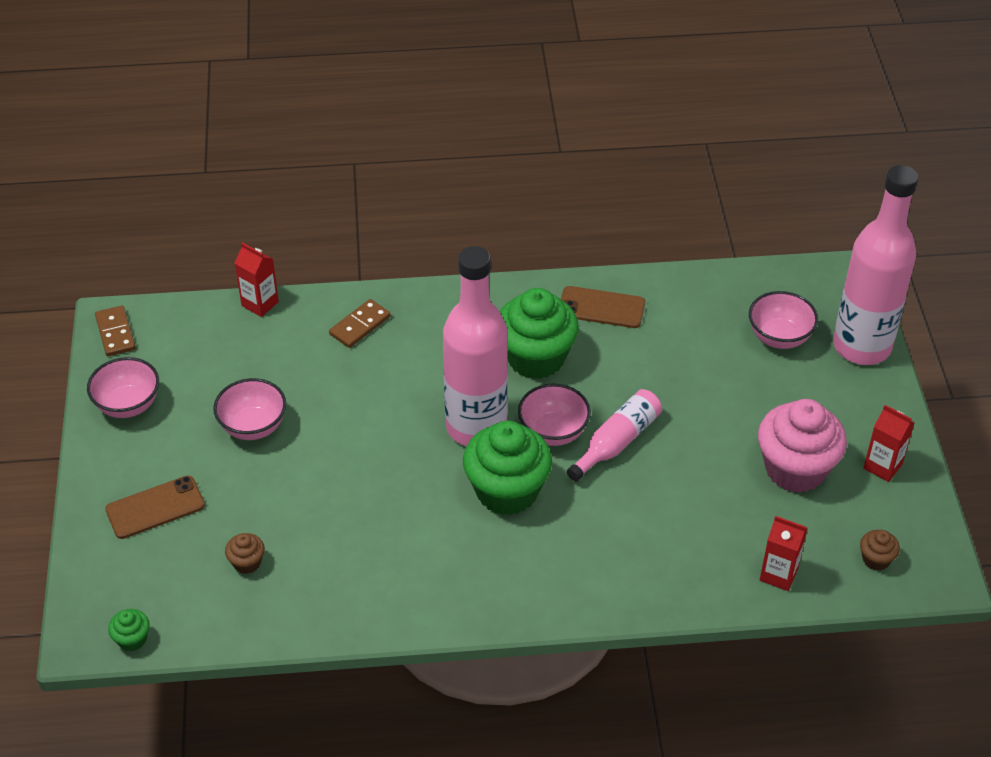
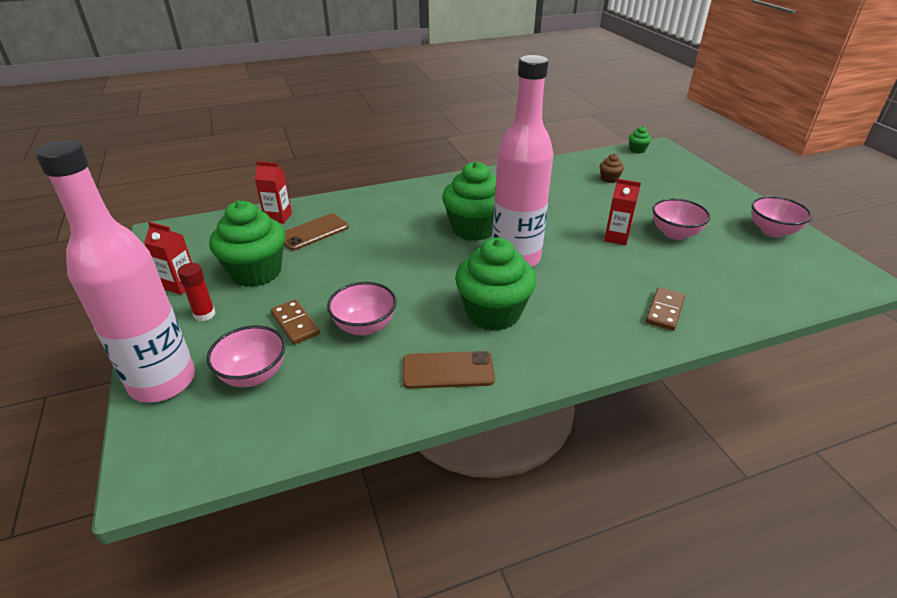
camera: 165 degrees right, 10 degrees down
(115, 333) = (848, 270): brown domino -> brown domino (295, 324)
(155, 508) = (687, 190): brown phone -> brown phone (313, 232)
(260, 304) = (767, 312): red carton -> red carton (616, 238)
(553, 432) = (455, 264): pink bowl -> pink bowl (364, 326)
(617, 442) = (402, 266): pink bottle -> none
(795, 469) = (256, 272): pink cupcake -> green cupcake
(842, 416) = (204, 314): none -> red glue stick
(876, 559) = (206, 233): brown cupcake -> none

